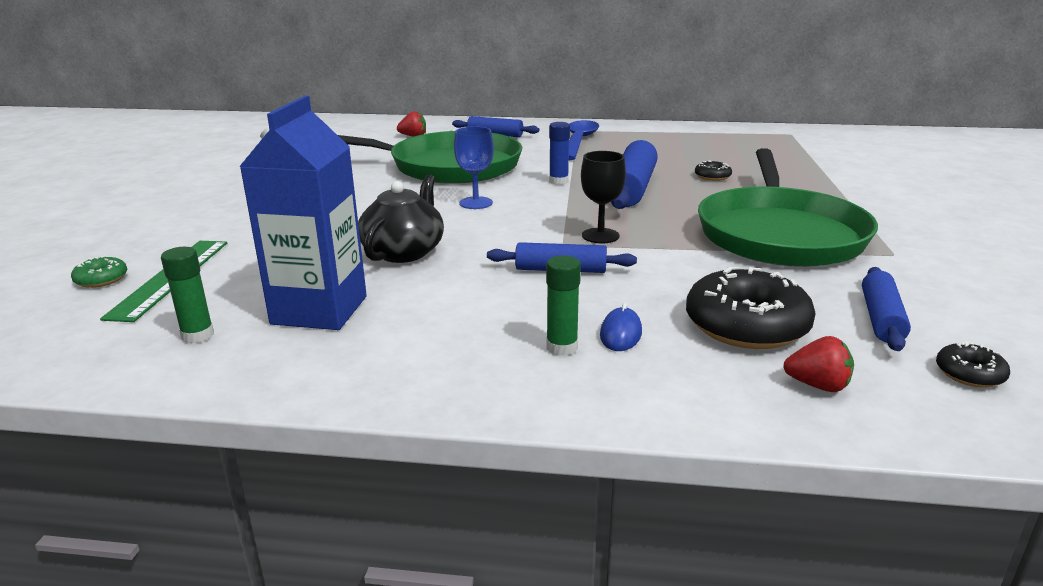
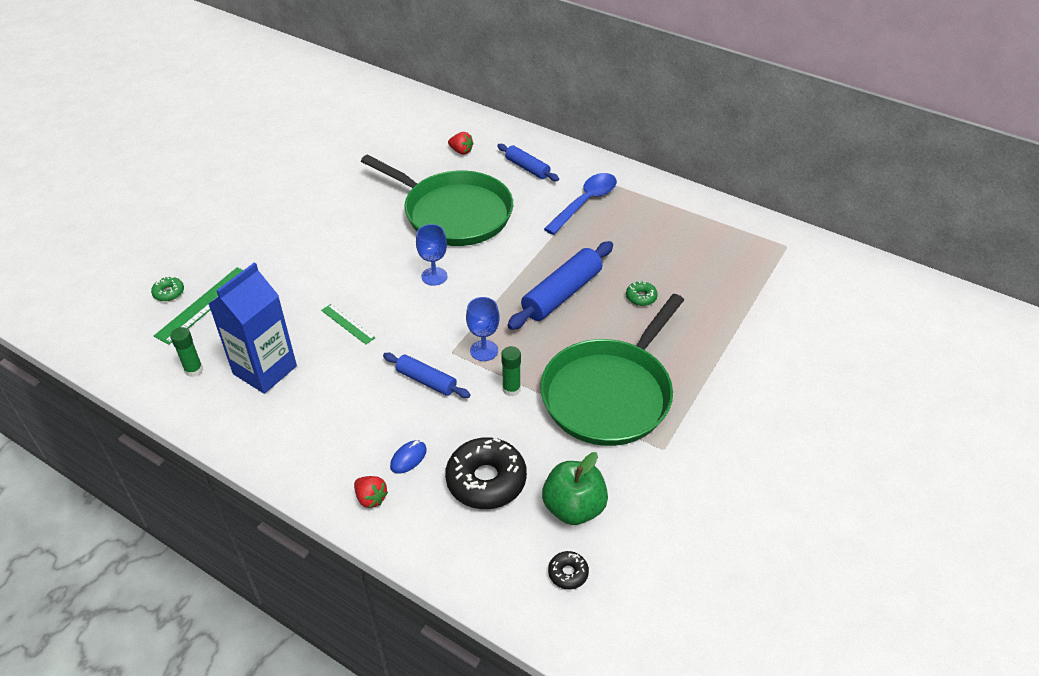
camera: 25 degrees right, 20 degrees up
(404, 252) = (347, 324): black teapot -> green ruler
(558, 181) = (516, 264): blue glue stick -> none
(562, 347) = (367, 457): green glue stick -> green glue stick (511, 389)
(600, 236) = (484, 350): black goblet -> blue goblet
(712, 176) = (641, 297): black donut -> green donut
(818, 385) = (473, 545): red strawberry -> red strawberry (371, 498)
(881, 318) = (573, 508): blue rolling pin -> green apple

